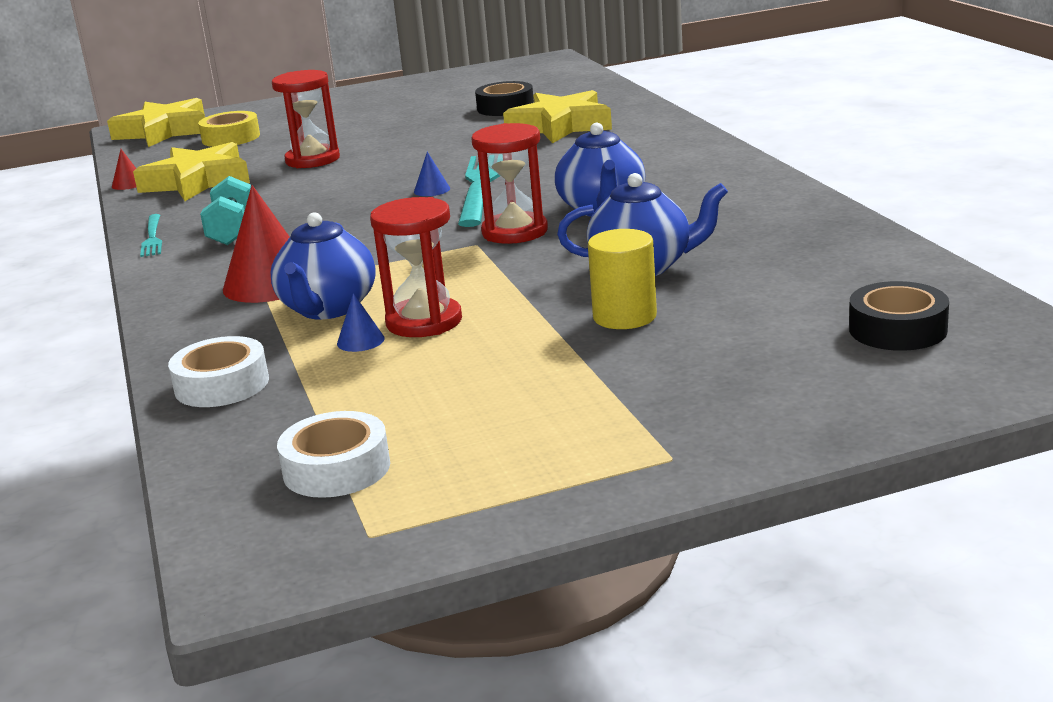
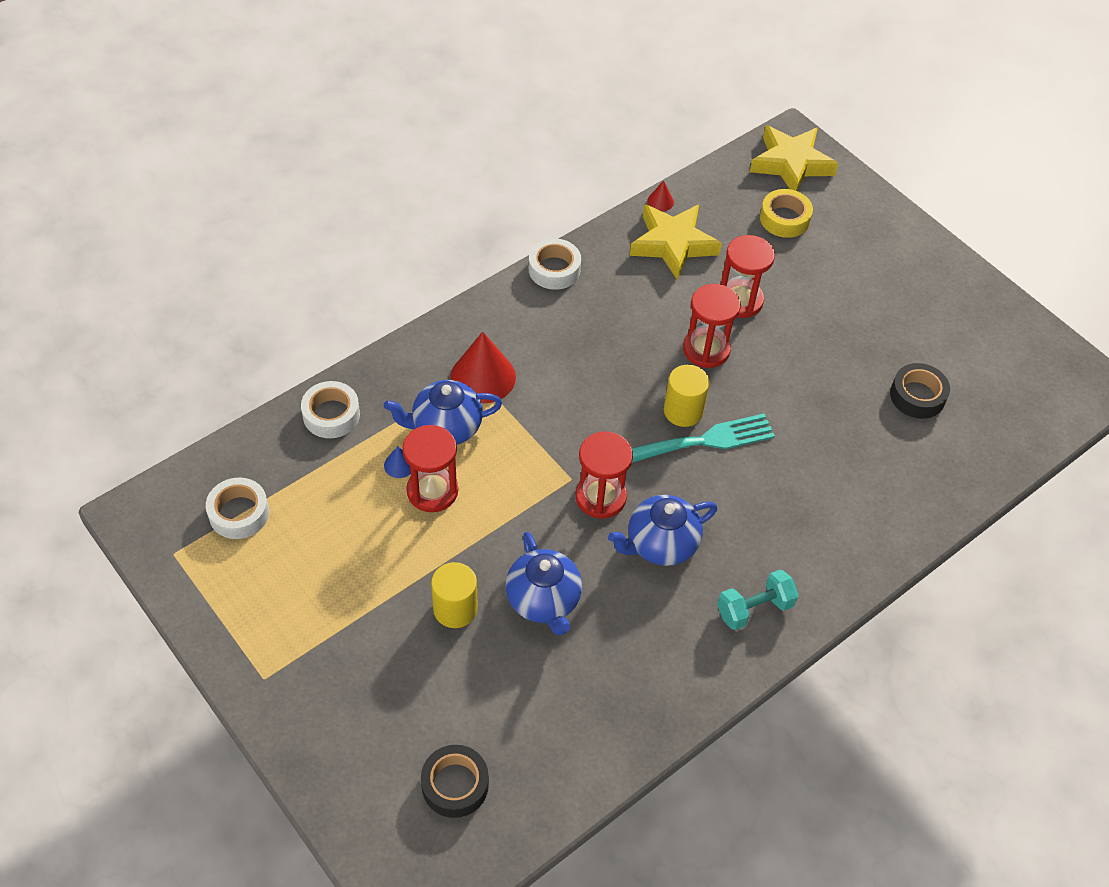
camera: 65 degrees right, 30 degrees up
(152, 237) = (554, 269): turquoise fork -> white tape
(232, 231) = (573, 313): turquoise dumbbell -> turquoise dumbbell (754, 608)
(360, 176) = (706, 349): none -> red hourglass
(432, 190) = (683, 411): blue cone -> yellow cylinder
(560, 126) = (869, 457): yellow star -> none

